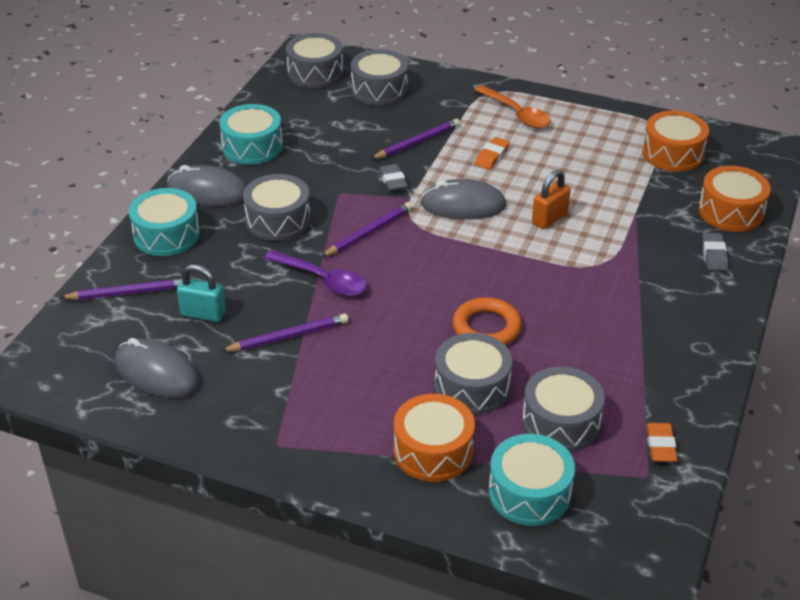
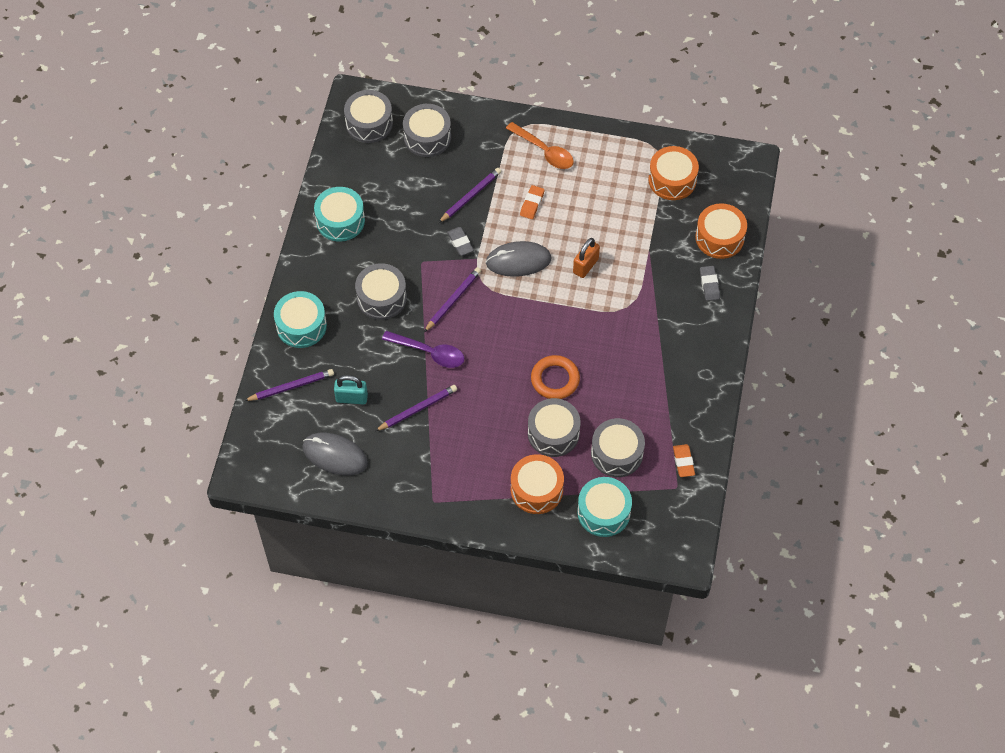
camera: 10 degrees left, 20 degrees up
(208, 191) = (319, 276): grey mouse -> none

